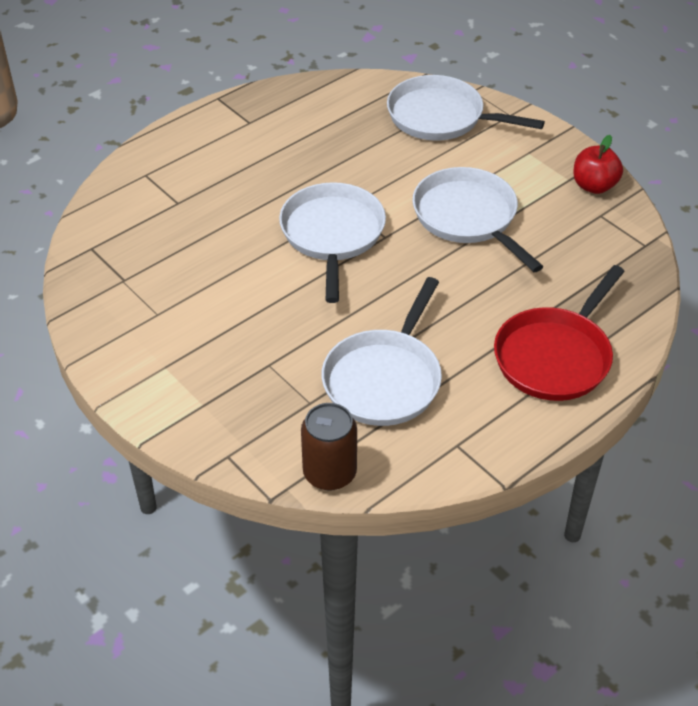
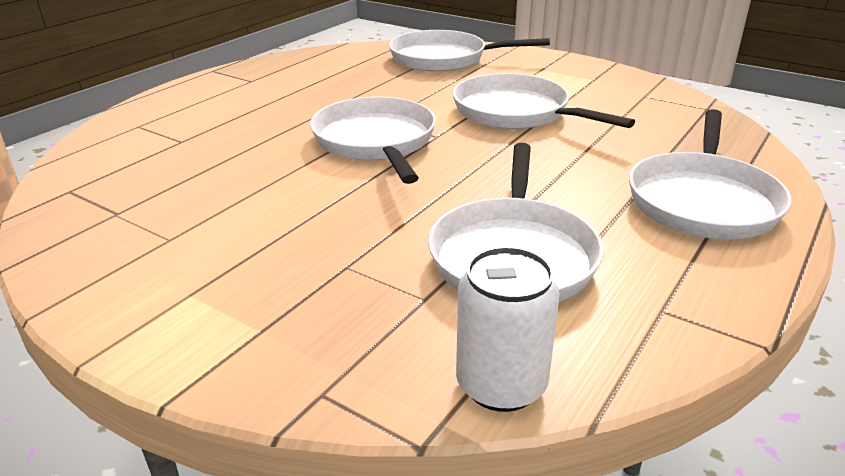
camera: 15 degrees left, 15 degrees down
(329, 473) = (501, 384): brown can -> white can
(555, 356) = (702, 200): red pan -> white pan
(594, 186) = (621, 80): red apple -> none

